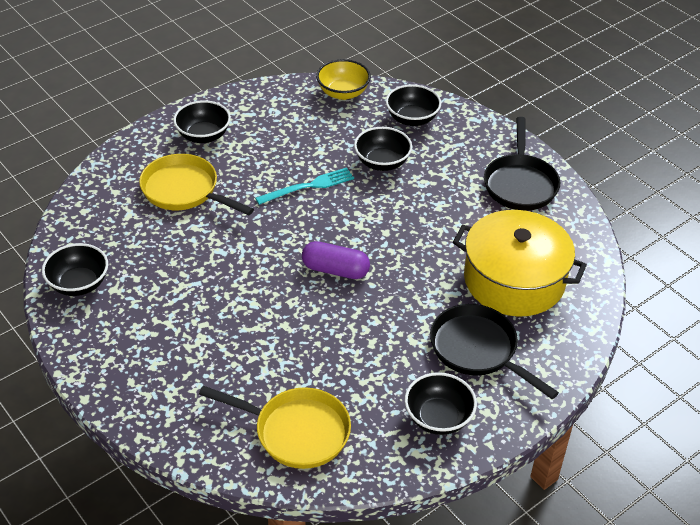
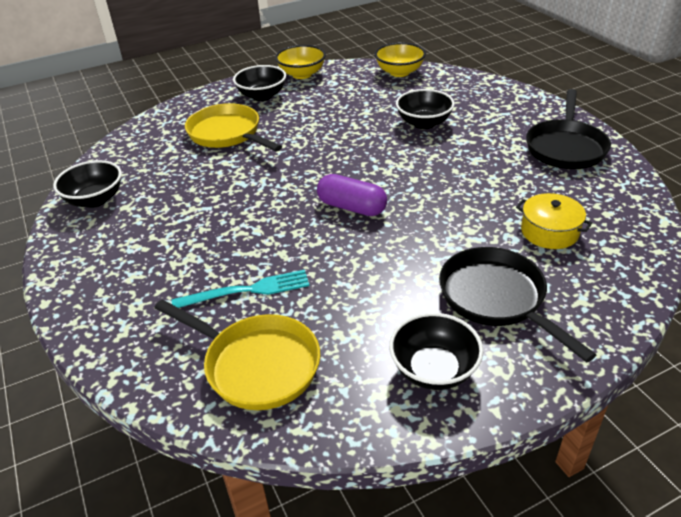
camera: 15 degrees right, 5 degrees down
(237, 101) = (302, 74): none -> yellow bowl
(308, 186) = (346, 137): turquoise fork -> turquoise fork (246, 291)
(412, 119) = (461, 93): black bowl -> none
(514, 280) = (549, 232): yellow pot -> yellow pot, size x0.49

